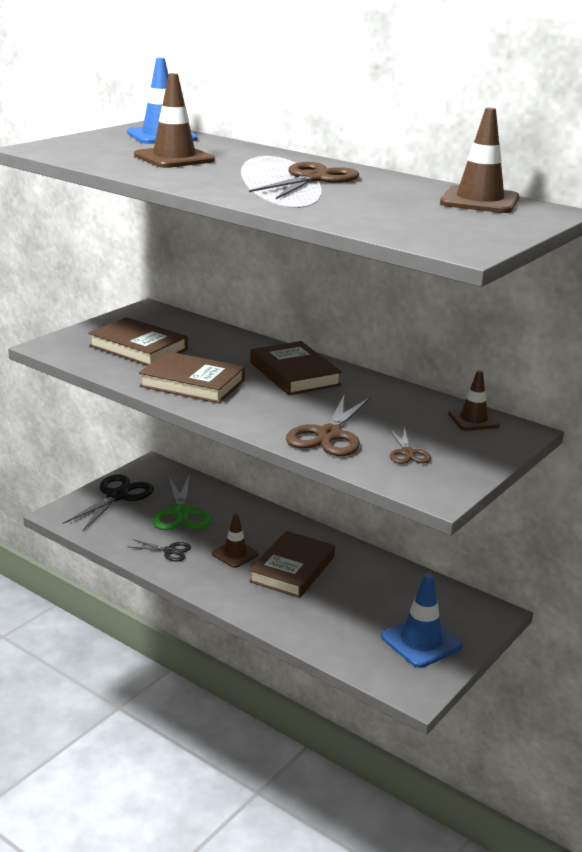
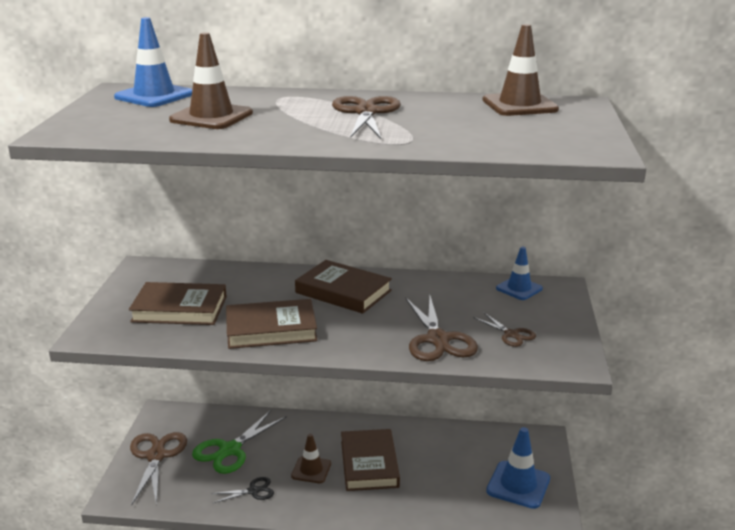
camera: 30 degrees left, 0 degrees up
(117, 496) = (156, 456): black scissors -> brown scissors
(181, 513) = (230, 450): green scissors -> green scissors turned 75 degrees clockwise
(473, 420) = (519, 288): brown traffic cone -> blue traffic cone

